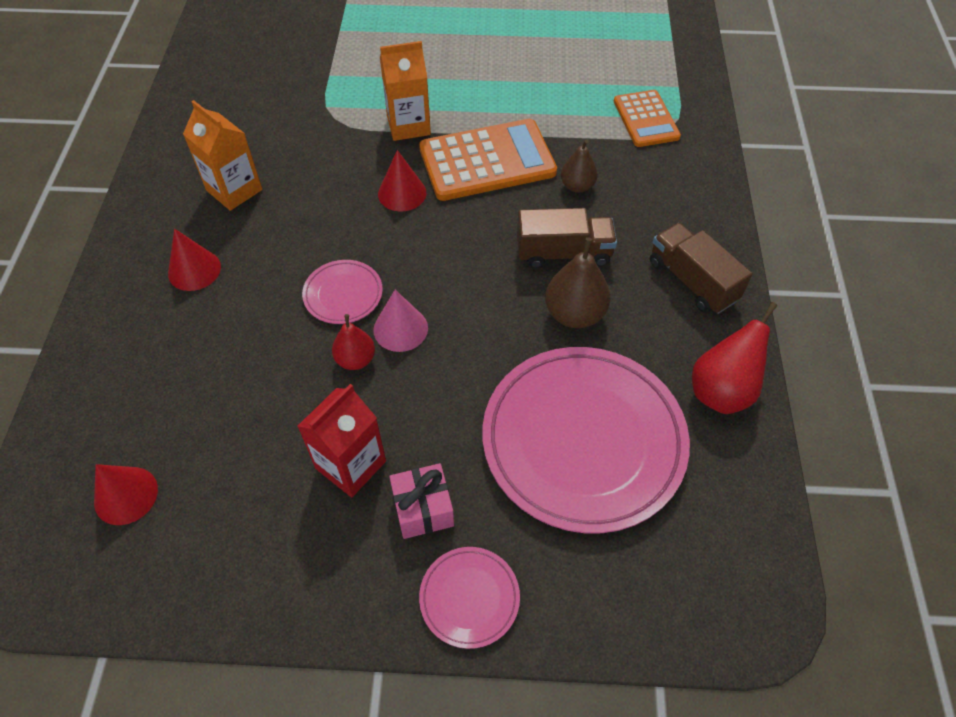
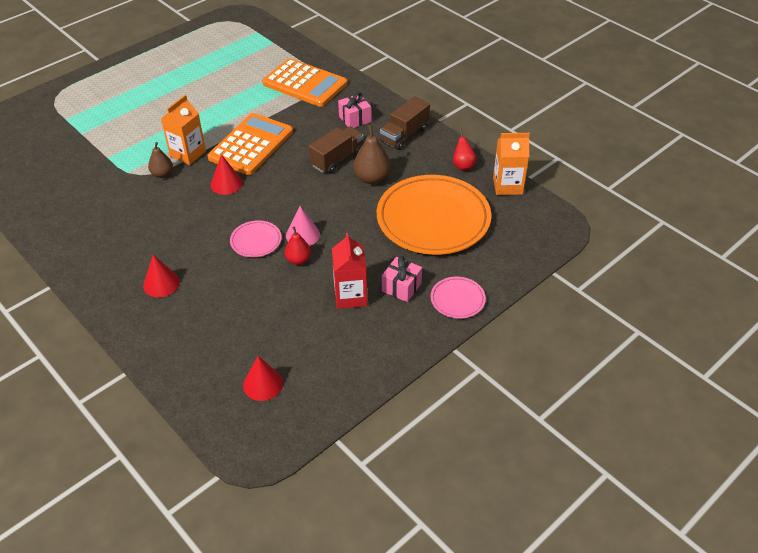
camera: 45 degrees left, 10 degrees down
(234, 190) = (131, 238): orange carton -> orange carton (507, 186)
(577, 186) = (308, 129): brown pear -> brown pear (162, 174)
(583, 440) = (433, 219): pink plate -> orange plate
(646, 119) = (305, 84): orange calculator -> orange calculator, size x1.64
(652, 211) = (355, 119): none -> pink gift
(692, 281) = (404, 135): brown truck -> brown truck turned 60 degrees counterclockwise
(721, 390) = (463, 166): red pear -> red pear, size x0.64

